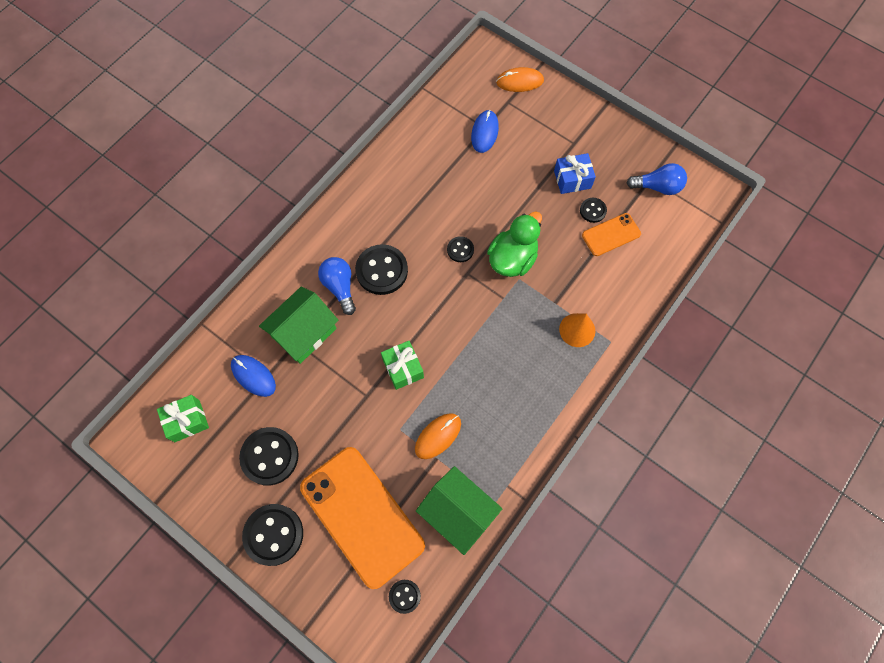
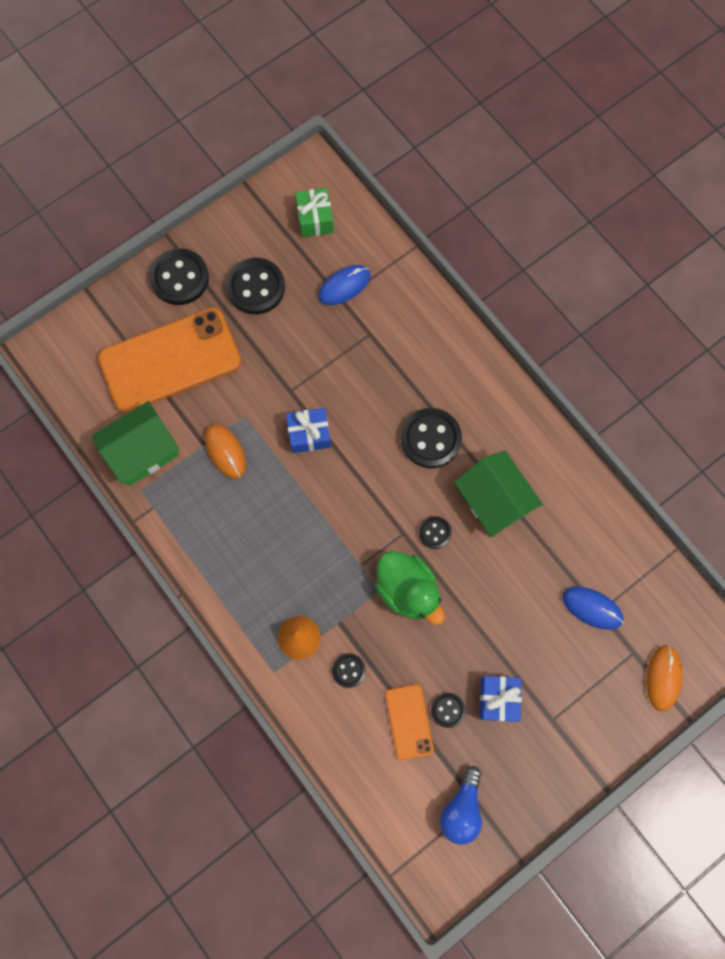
camera: 105 degrees right, 5 degrees up
(304, 333) = (378, 343): green house -> green house (493, 501)
(340, 287) = (422, 390): blue light bulb -> none
(403, 368) = (309, 434): green gift -> blue gift
(404, 596) = (83, 382): black button -> black button (348, 670)

